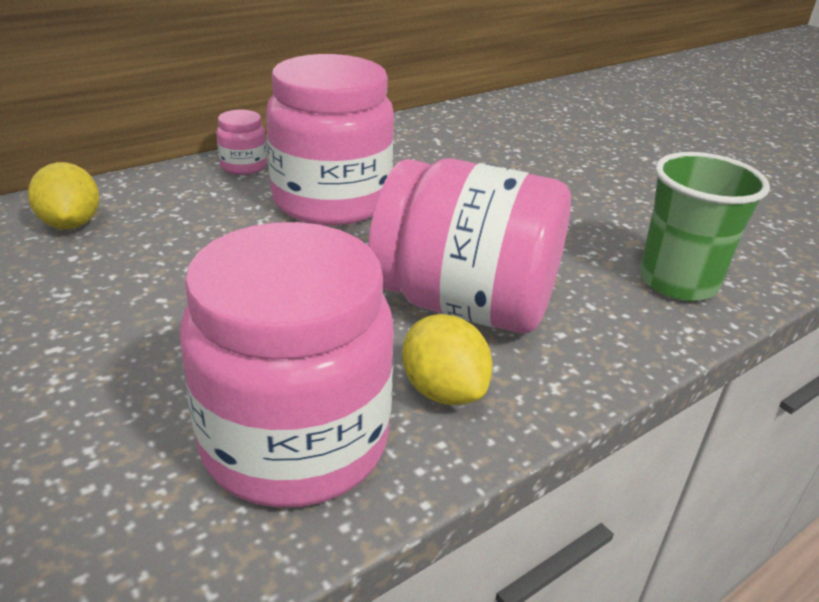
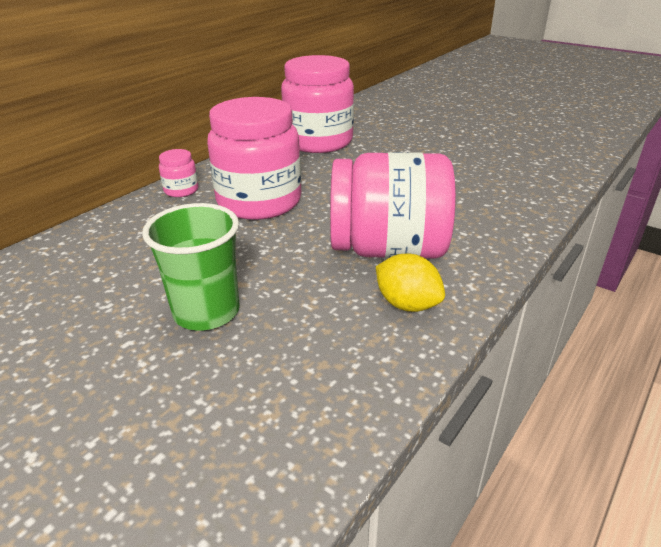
camera: 15 degrees left, 0 degrees up
(71, 224) = (79, 256): yellow lemon -> none
(295, 441) = (335, 358): pink jar -> pink jar (318, 142)
(677, 282) = (505, 208): green cup -> green cup (206, 312)

